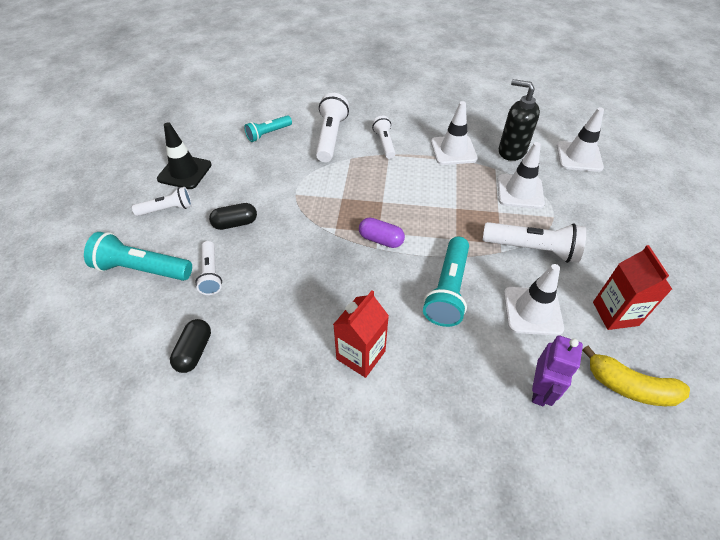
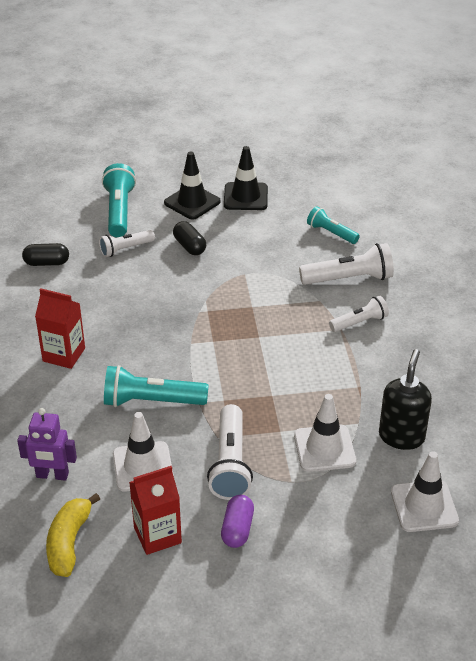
camera: 75 degrees right, 10 degrees down
(167, 209) = (192, 202): white flashlight -> black traffic cone
(381, 240) = (203, 345): purple capsule -> purple capsule (237, 529)
(453, 150) = (375, 382): white traffic cone -> none

